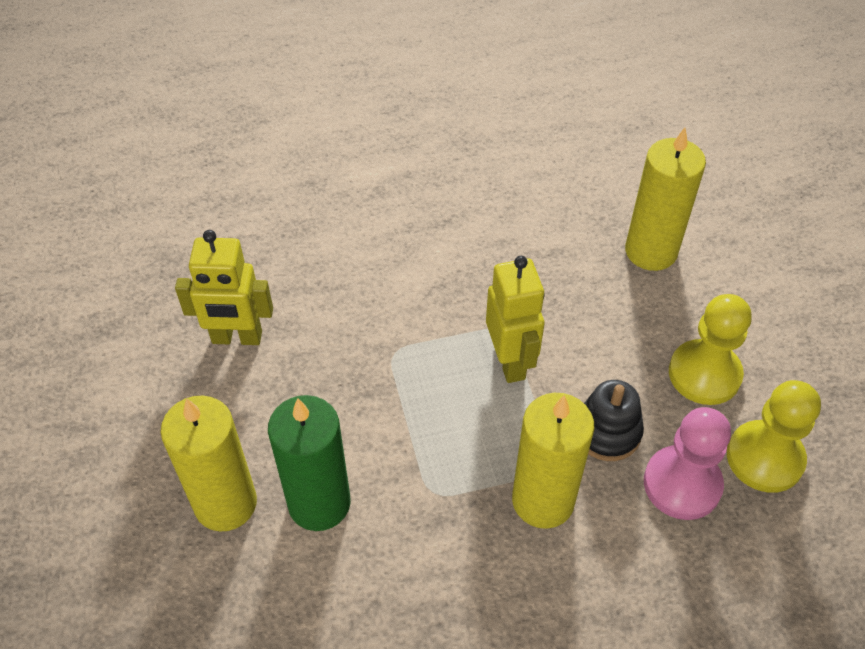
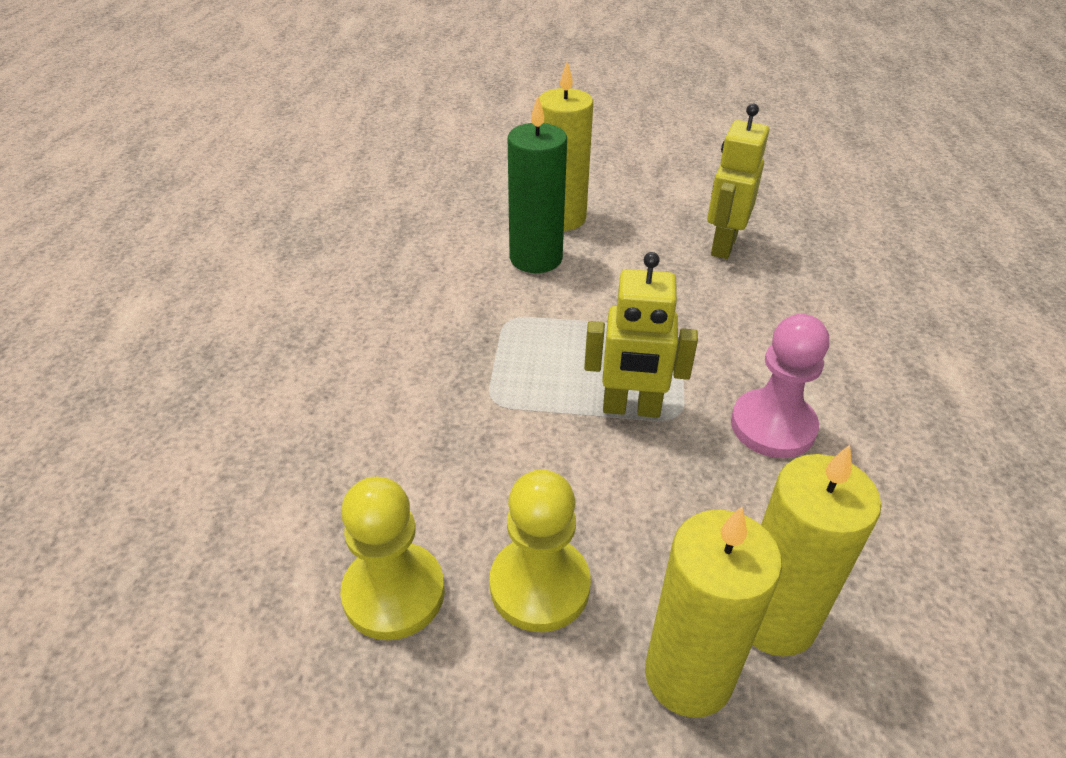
camera: 110 degrees right, 10 degrees down
(543, 500) = (460, 382): yellow candle -> yellow candle (688, 675)
(607, 432) = (507, 456): black stacking toy -> none
(682, 484) = (411, 495): pink pawn -> pink pawn (773, 426)

